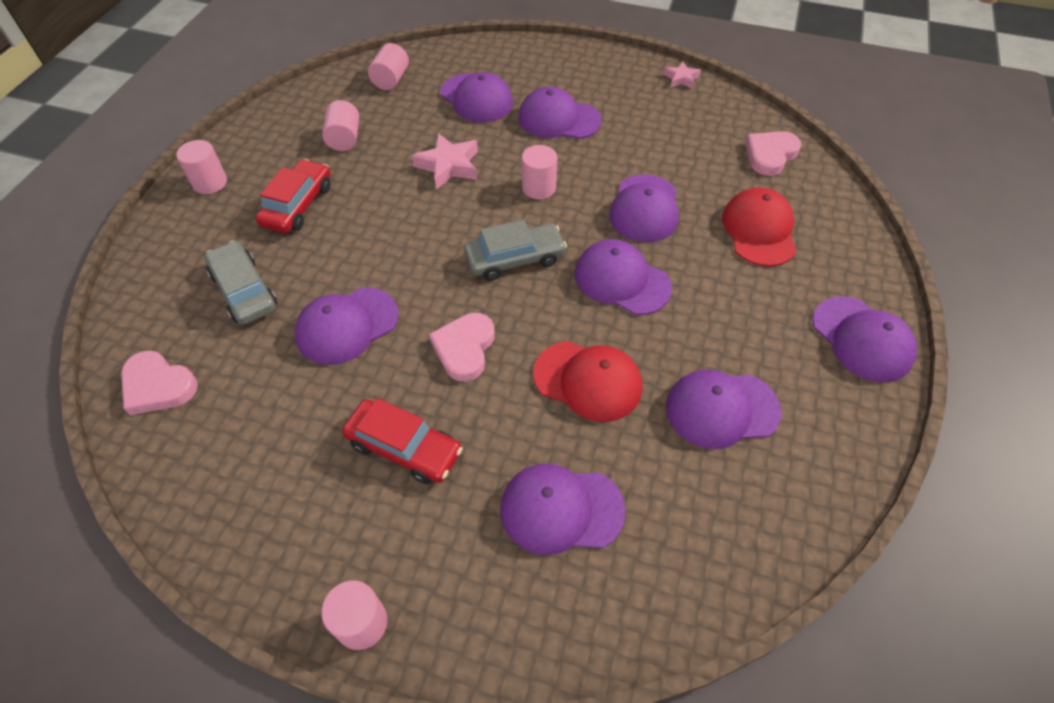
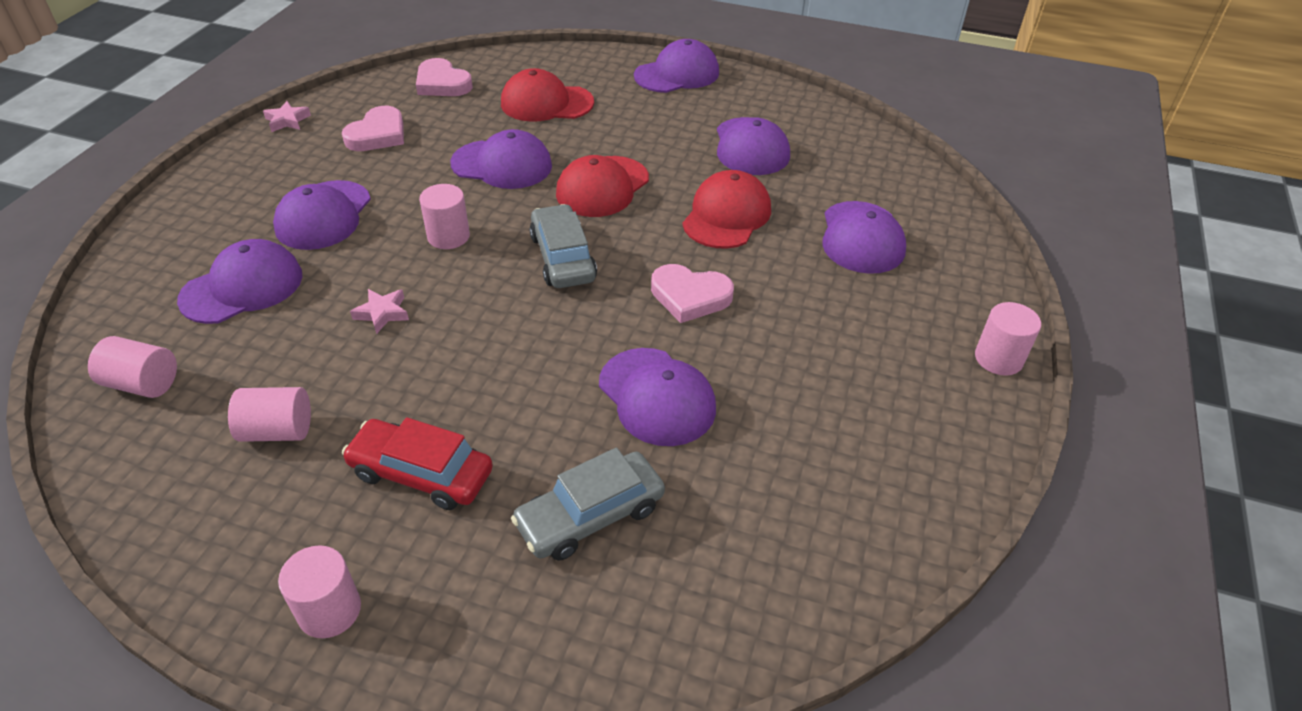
camera: 90 degrees left, 10 degrees down
(158, 386) = (759, 590): pink heart -> pink heart (378, 134)
(404, 448) = (817, 338): red car -> none
(448, 166) = (382, 313): pink star -> pink star, size x0.60
(622, 280) = (602, 187): purple cap -> red cap

